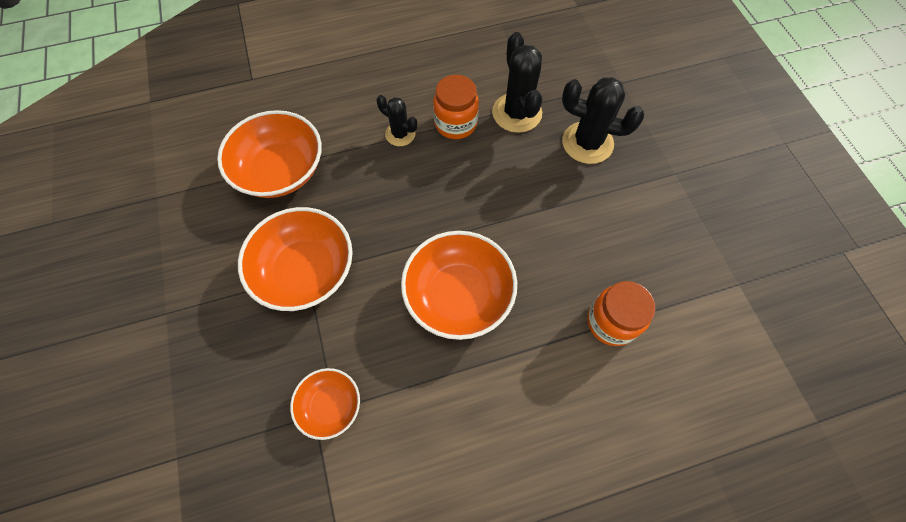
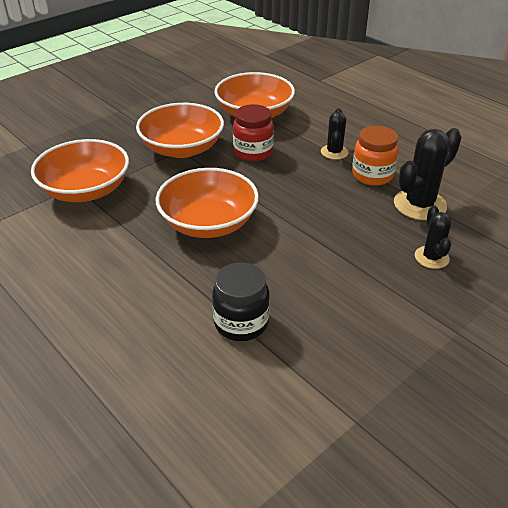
camera: 65 degrees right, 25 degrees down
(330, 406) = (86, 190): orange bowl -> orange bowl, size x1.79
(356, 204) = (253, 152): none -> red jar
(587, 143) = (431, 257): black cactus -> black cactus, size x0.59
(611, 322) = (241, 323): orange jar -> black jar

